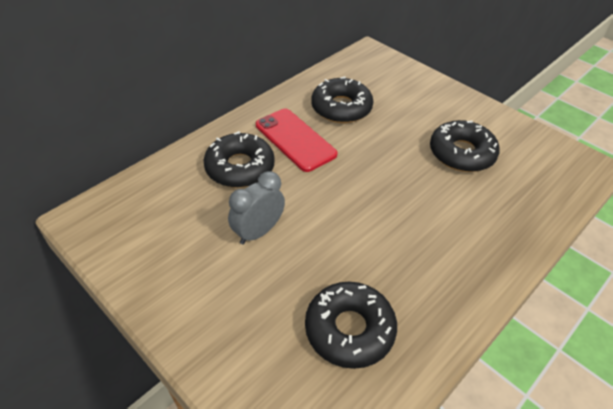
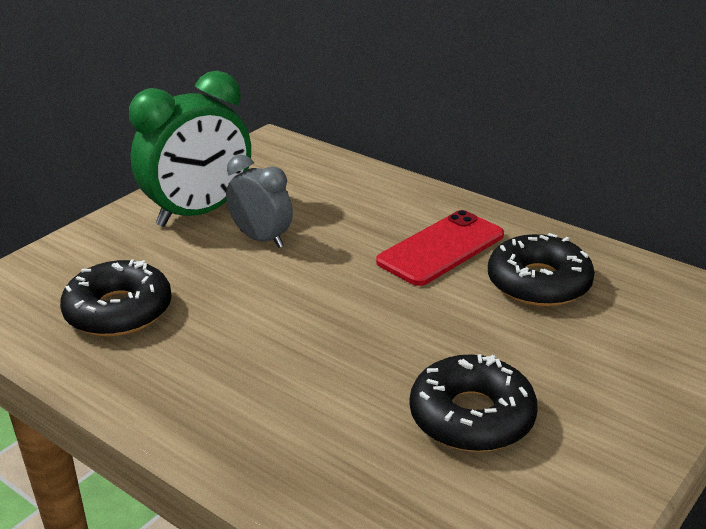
camera: 85 degrees right, 15 degrees down
(201, 274) = (199, 213): none -> green clock
(240, 167) = (369, 214): black donut -> none

